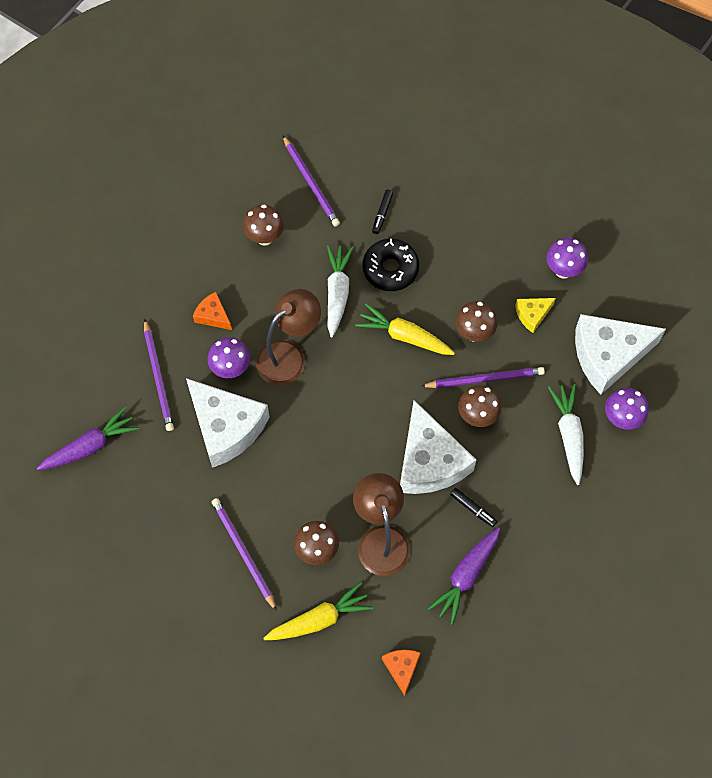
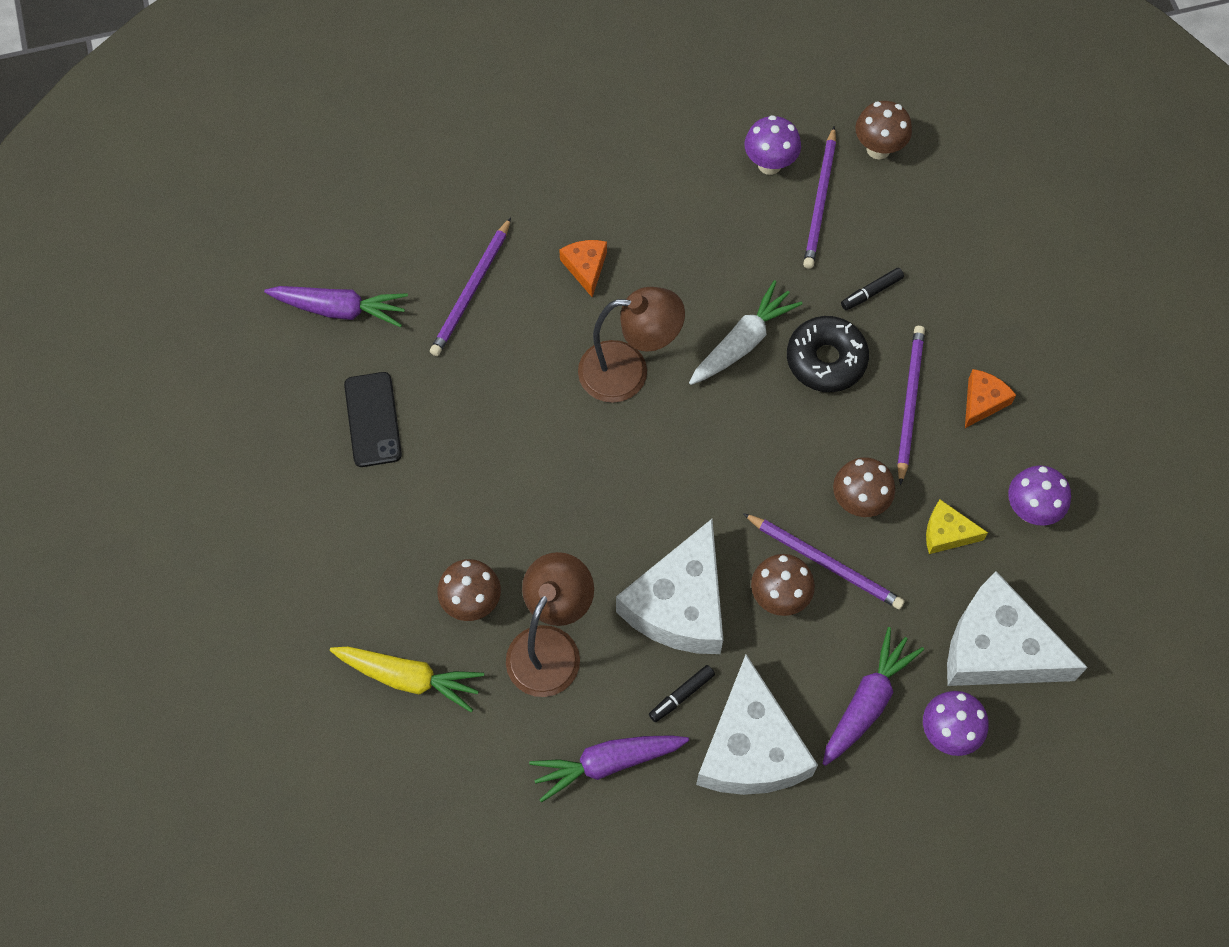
camera: 40 degrees right, 0 degrees up
(167, 494) = (372, 419): none -> black phone
(226, 427) = (494, 396): white cheese -> white cheese (750, 748)
(231, 369) = (554, 338): purple mushroom -> purple mushroom (769, 164)
(243, 552) = (394, 543): purple pencil -> purple pencil (909, 403)
(265, 237) = (716, 224): brown mushroom -> brown mushroom (878, 149)
(401, 668) = (448, 803): orange cheese -> orange cheese (982, 401)
(404, 336) = (775, 446): yellow carrot -> none
(473, 509) = (681, 695): black marker -> black marker turned 60 degrees clockwise
(569, 435) = (867, 702): white carrot -> purple carrot

